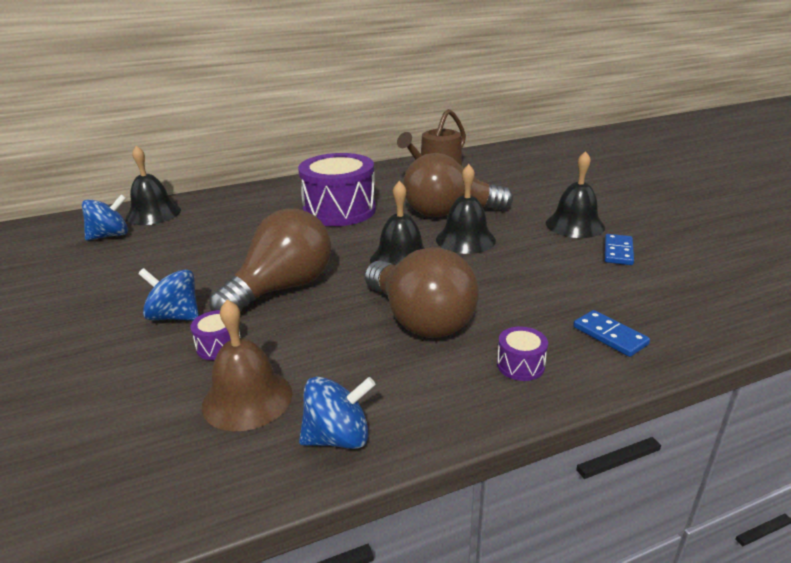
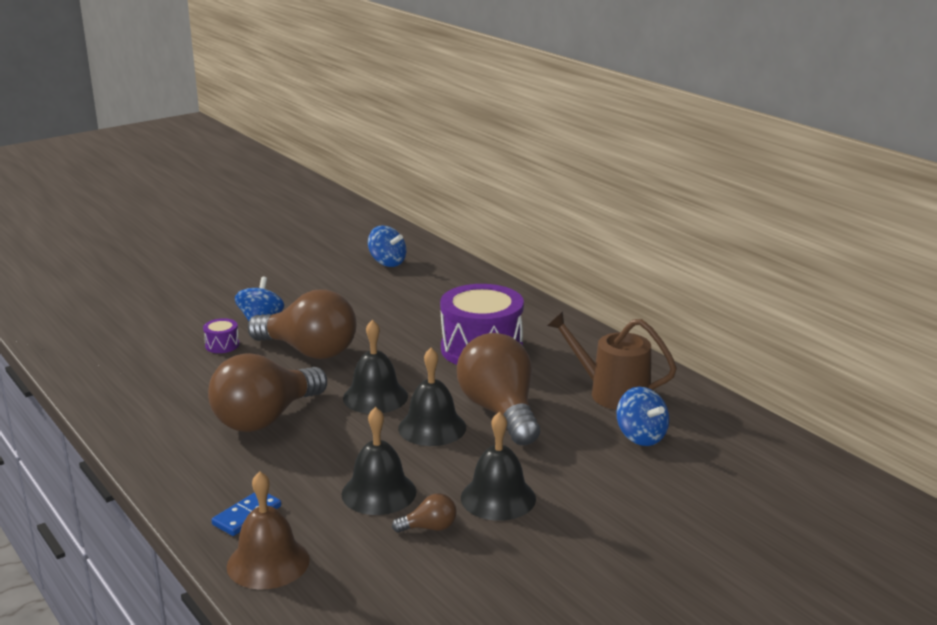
camera: 75 degrees right, 5 degrees down
(153, 213) = (438, 267): black bell -> black bell (379, 492)
(247, 399) = (161, 368): brown bell -> brown bell (268, 562)
(338, 437) = (120, 406): blue spinning top -> blue spinning top (641, 437)
(520, 365) = (200, 470): purple drum -> none
(618, 252) = (429, 528): blue domino -> brown light bulb

